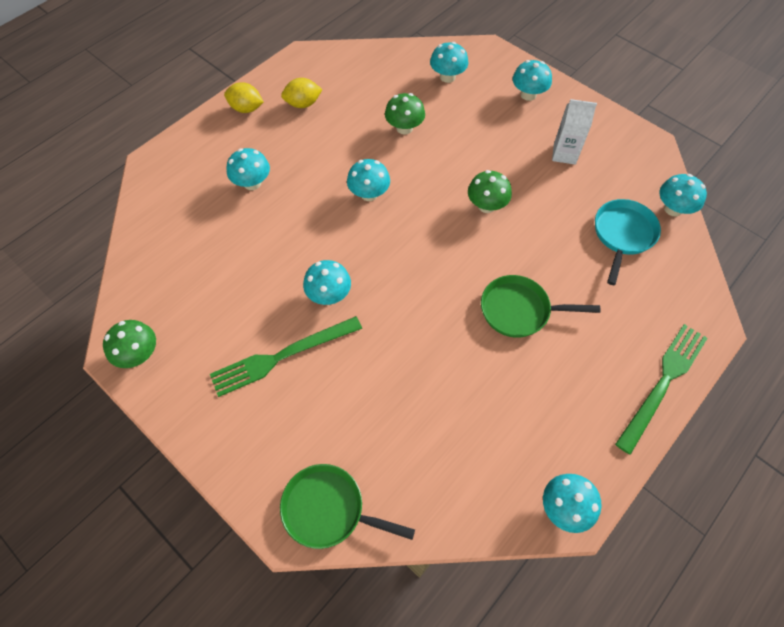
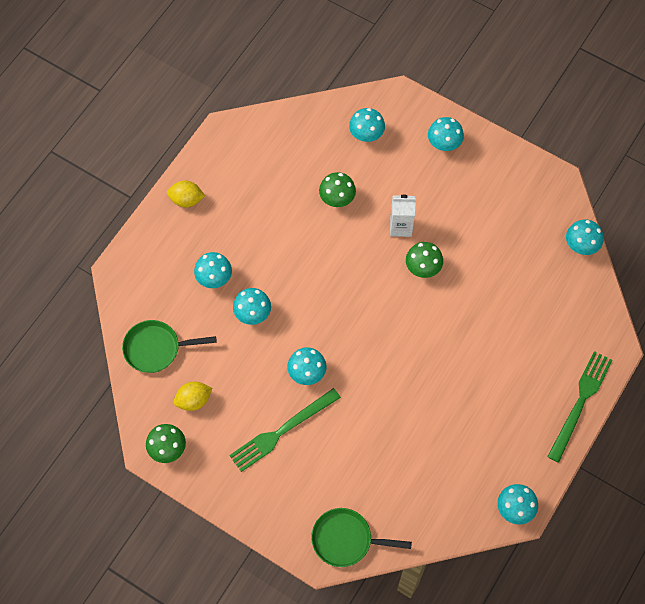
camera: 10 degrees left, 5 degrees up
(303, 104) = (238, 186): yellow lemon -> yellow lemon (193, 400)
(369, 194) = (319, 272): turquoise mushroom -> turquoise mushroom (252, 313)
(519, 310) = (463, 360): green pan -> green pan (156, 348)
(564, 154) = (484, 204): white carton -> white carton (400, 227)
(622, 235) = (540, 278): turquoise pan -> none

